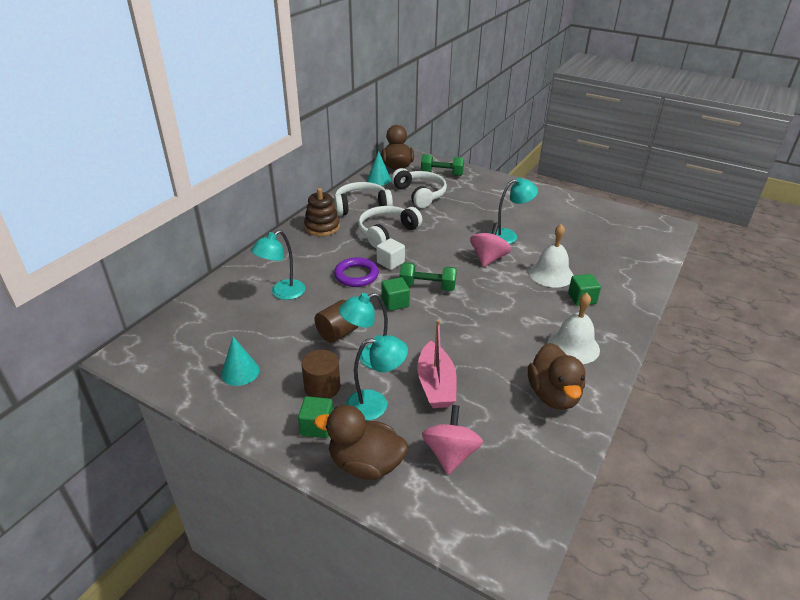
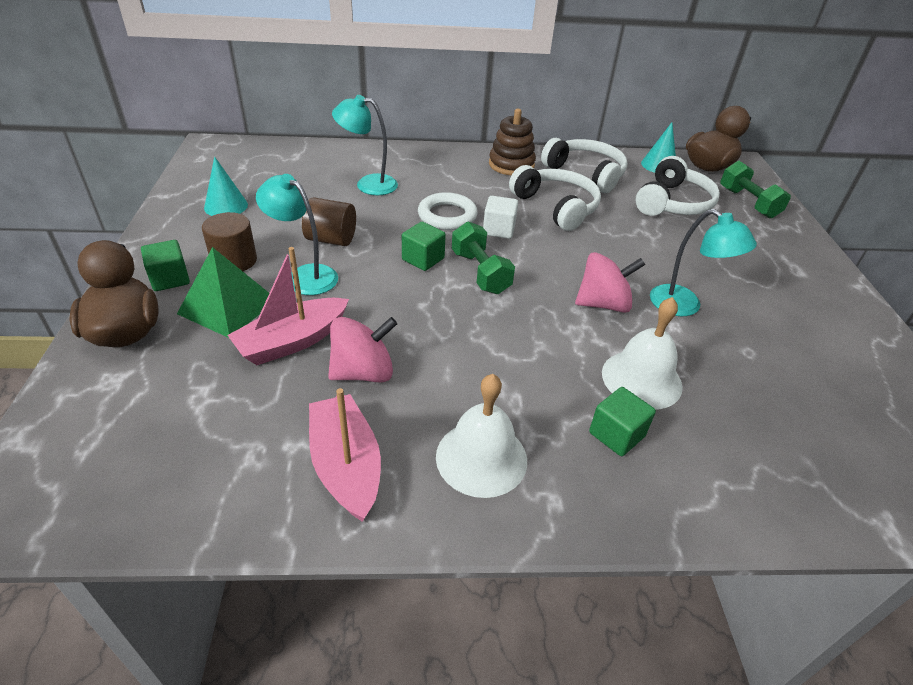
camera: 55 degrees right, 5 degrees up
(356, 275) = (447, 216): purple ring -> white ring
(376, 404) = (228, 306): turquoise lamp -> green pyramid
(386, 232) = (556, 207): white headphones -> white headphones turned 45 degrees clockwise
(450, 454) = (170, 395): pink spinning top -> pink spinning top (363, 372)
(553, 395) = (346, 466): brown duck -> pink boat

